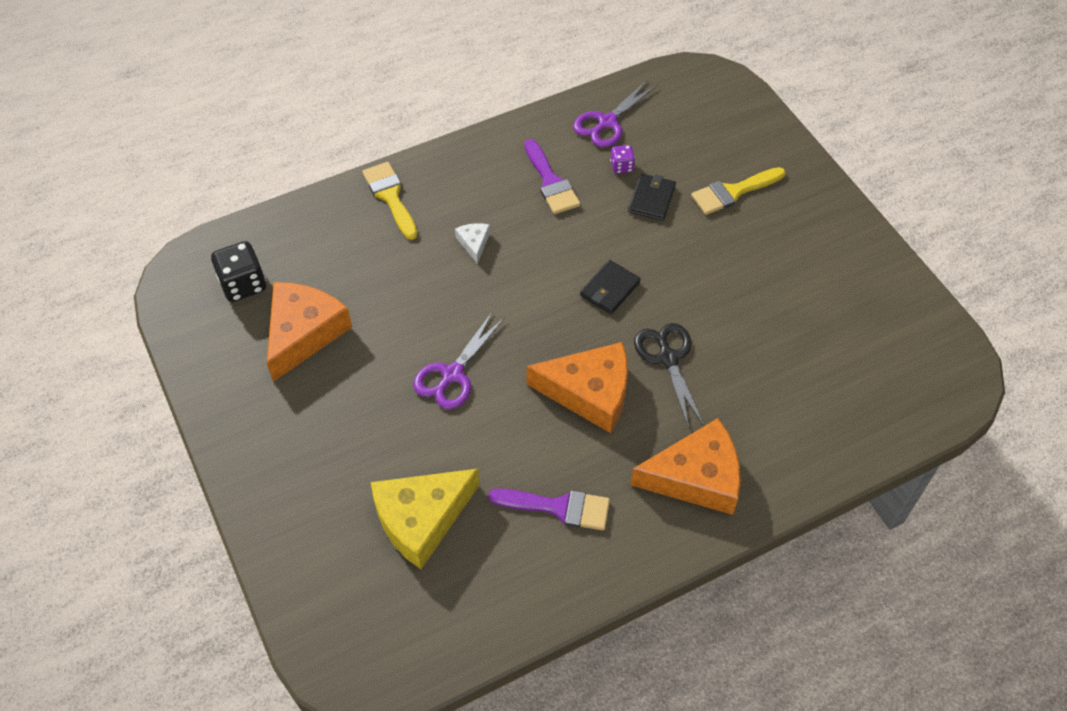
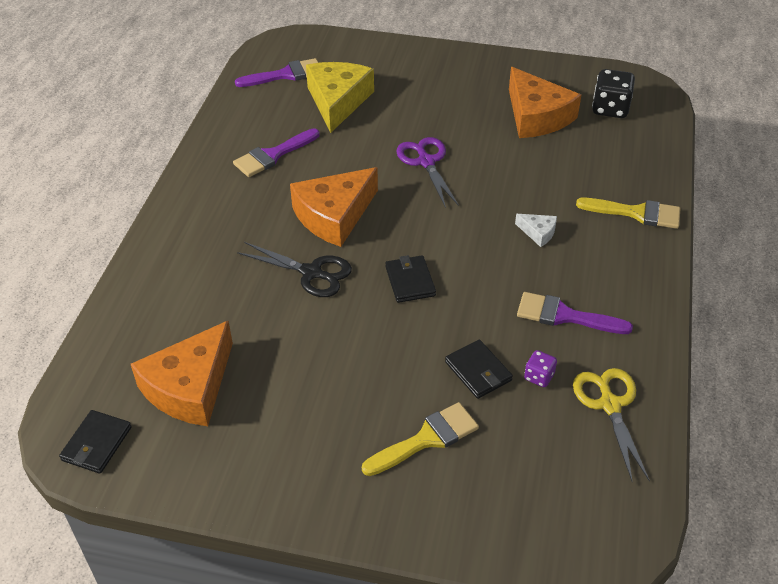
camera: 130 degrees right, 10 degrees down
(415, 612) = (285, 75): none -> purple brush
(607, 122) = (610, 405): purple scissors -> yellow scissors
(696, 477) = (209, 226): orange cheese -> orange cheese (190, 387)
(733, 192) = (426, 439): yellow brush -> yellow brush turned 45 degrees clockwise
(944, 361) = (96, 444): none -> black wallet

